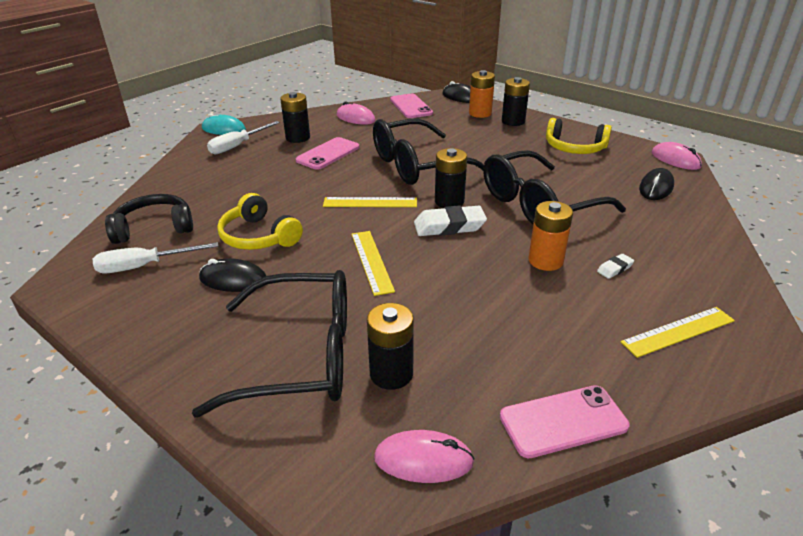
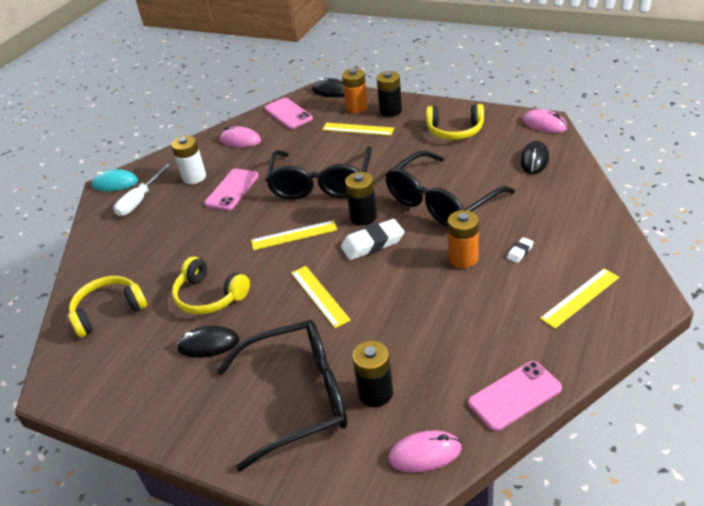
camera: 10 degrees left, 5 degrees up
(144, 266) = (121, 352): white screwdriver -> none
(154, 228) = (108, 311): black headphones -> yellow headphones
(298, 138) = (194, 177): black battery -> white battery
(418, 165) = (321, 183): black glasses -> black glasses turned 45 degrees counterclockwise
(474, 129) = (358, 129): none -> yellow ruler

